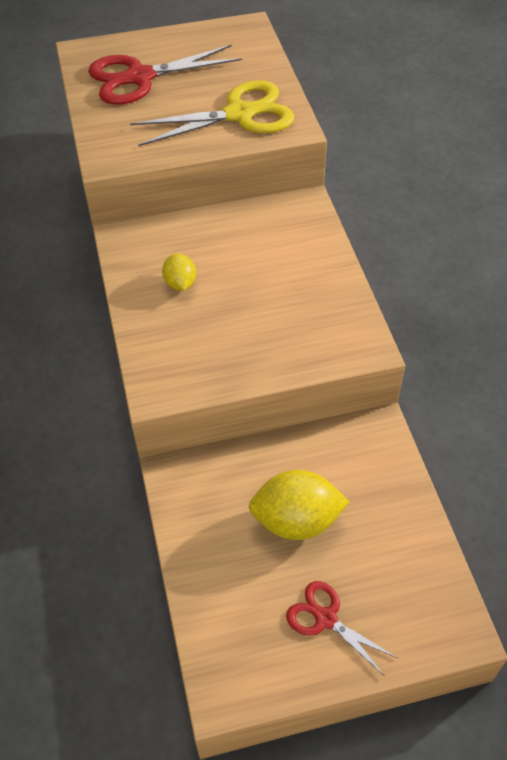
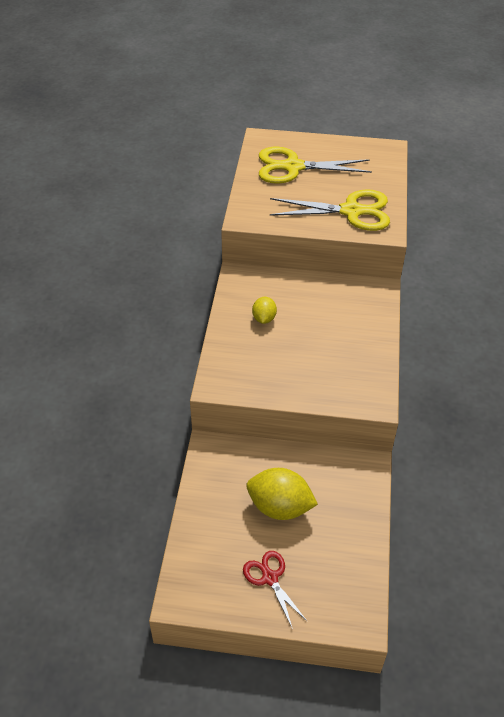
camera: 20 degrees right, 5 degrees down
(139, 77) = (293, 167): red scissors -> yellow scissors

